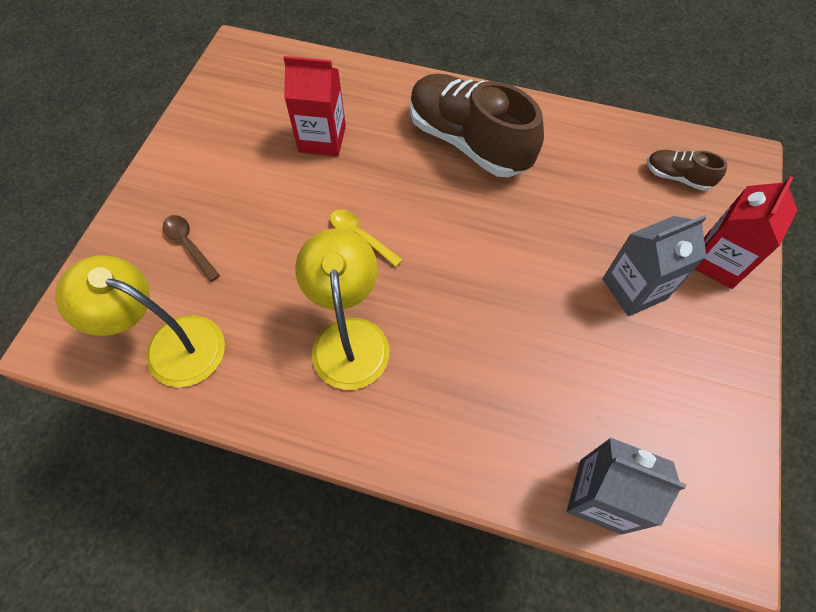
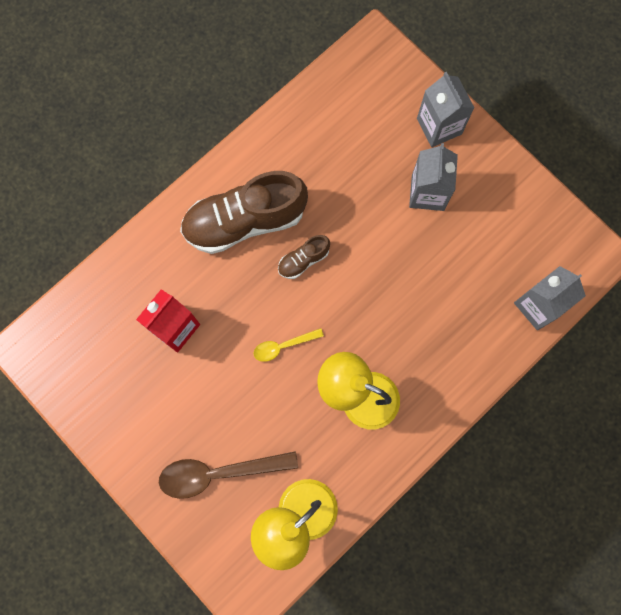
camera: 60 degrees left, 15 degrees up
(189, 245) = (218, 473): brown spoon -> brown spoon, size x1.85
(677, 177) = (362, 100): brown shoe -> brown shoe (303, 260)
(718, 261) = (439, 126): red carton -> grey carton

